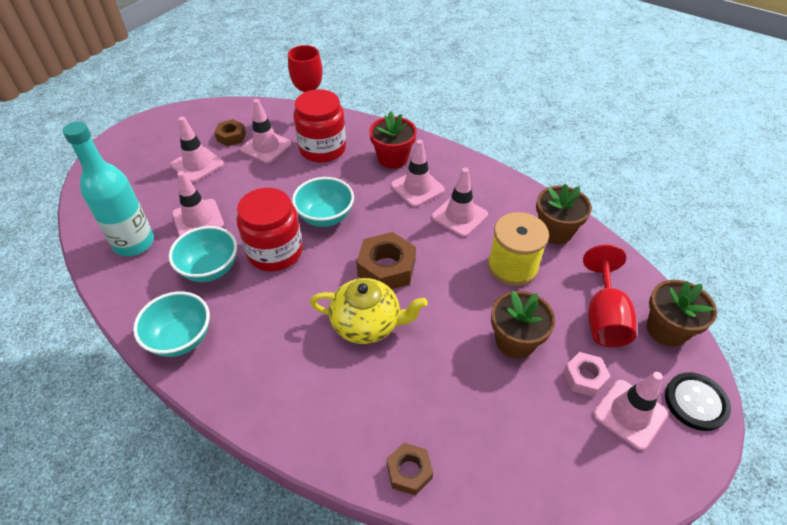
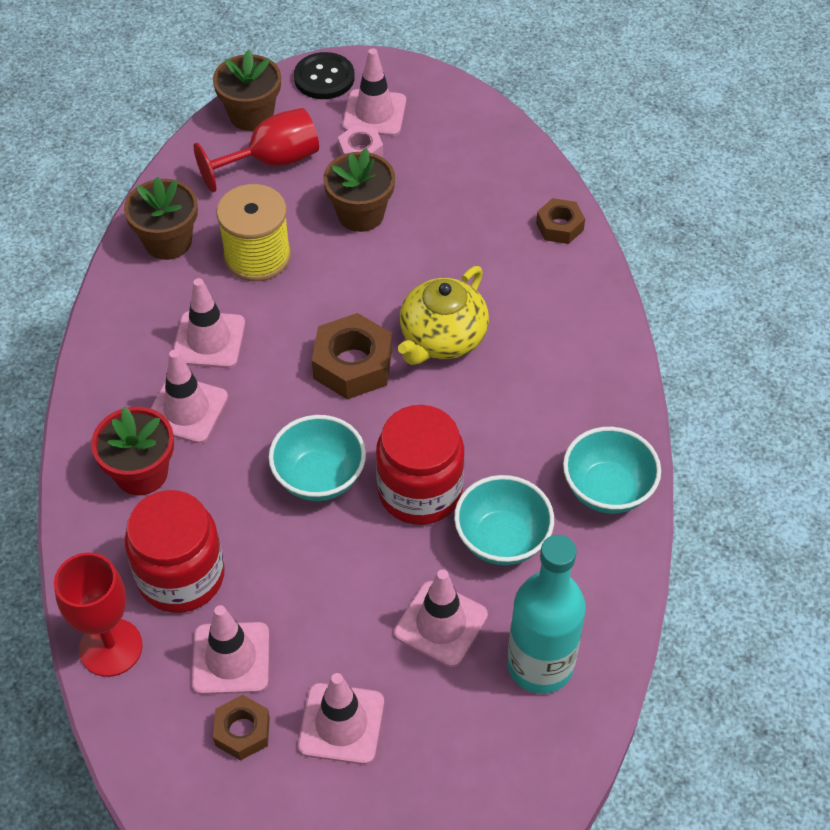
camera: 125 degrees left, 5 degrees up
(367, 323) = (442, 338): yellow teapot -> yellow teapot turned 120 degrees counterclockwise

